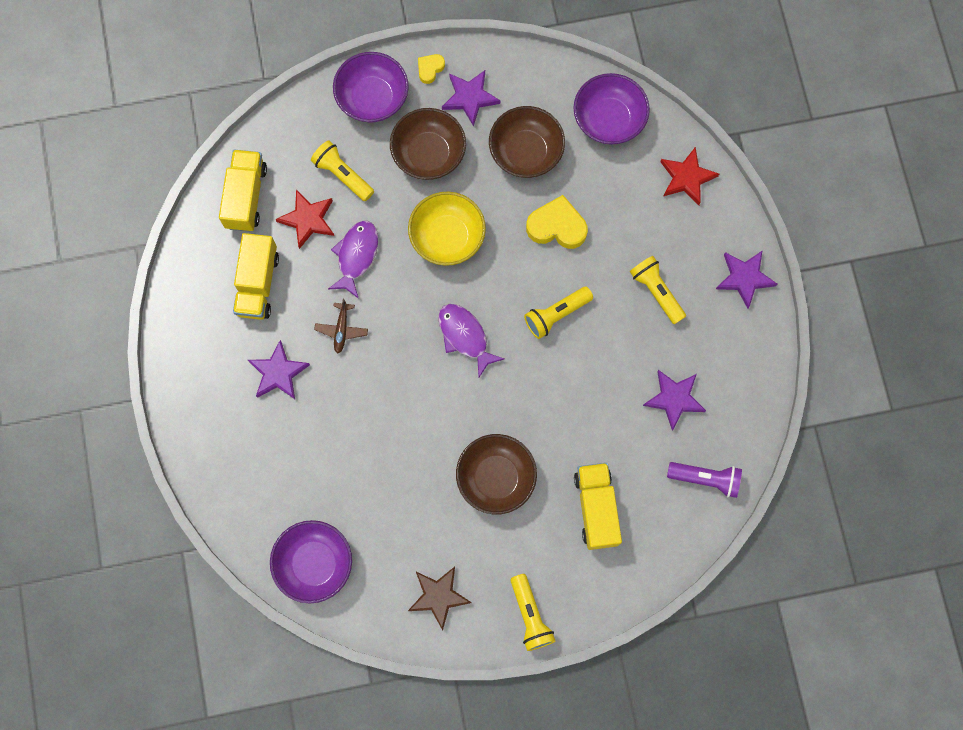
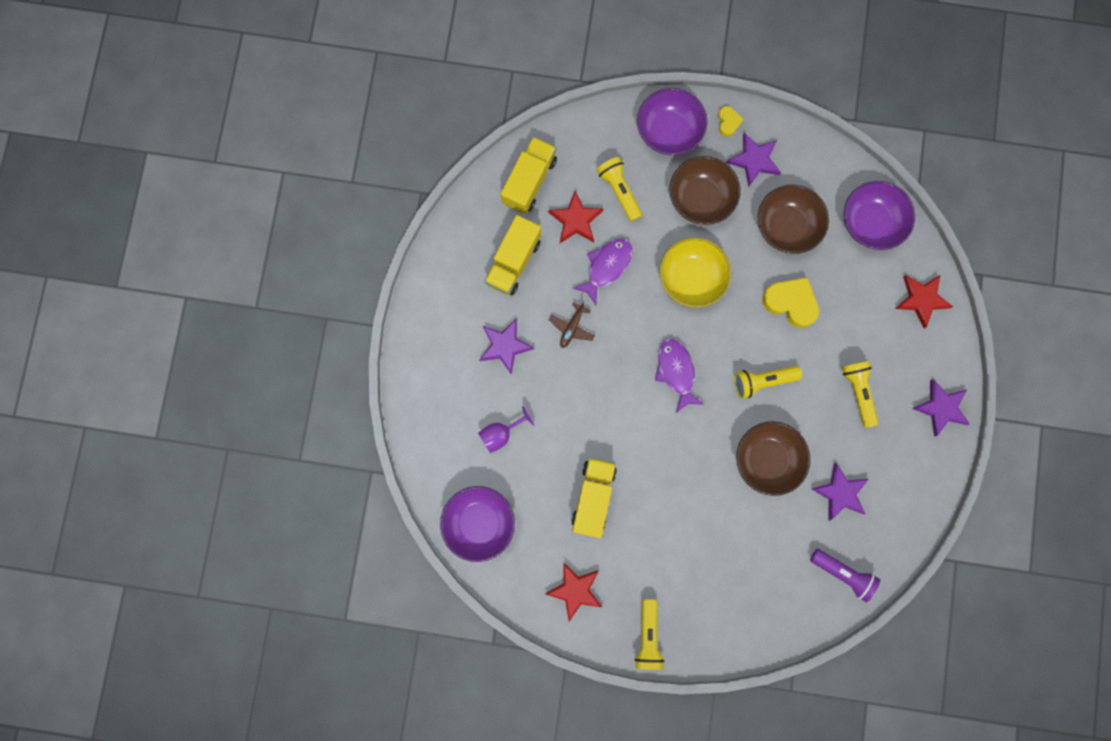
camera: 20 degrees right, 5 degrees up
(305, 464) = (501, 434): none -> purple goblet
(430, 69) = (728, 122): yellow heart -> yellow heart turned 120 degrees clockwise
(438, 596) = (575, 590): brown star -> red star
(496, 478) = (660, 505): brown bowl -> brown bowl (767, 459)
(596, 508) = (737, 564): yellow truck -> yellow truck (593, 497)

